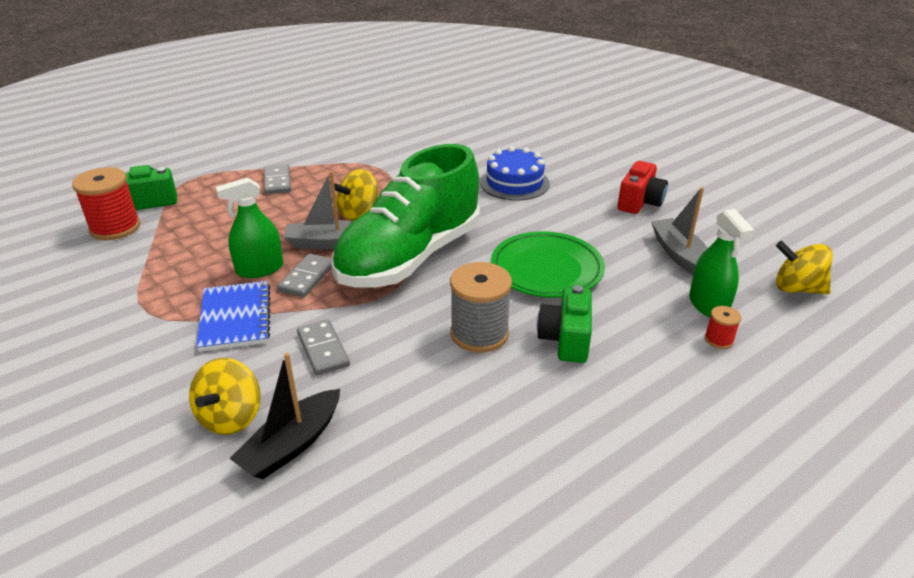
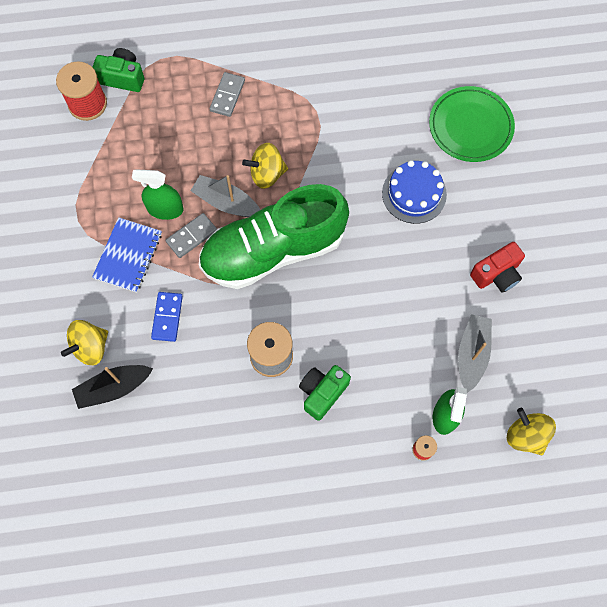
camera: 30 degrees right, 35 degrees up
(323, 349) = (167, 317): grey domino -> blue domino
(546, 269) = (361, 316): green plate -> green plate (470, 127)

